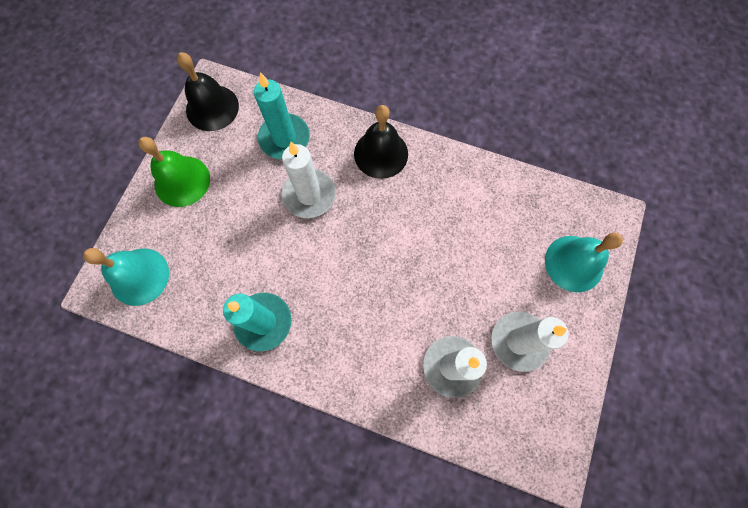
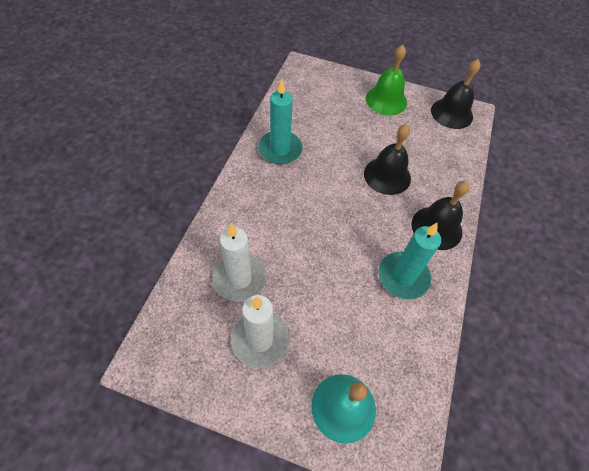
camera: 85 degrees right, 15 degrees down
(139, 276) = (312, 83): turquoise bell -> none
(284, 138) = (435, 158): turquoise candle -> turquoise candle (403, 277)
(309, 195) = (387, 175): white candle -> black bell

